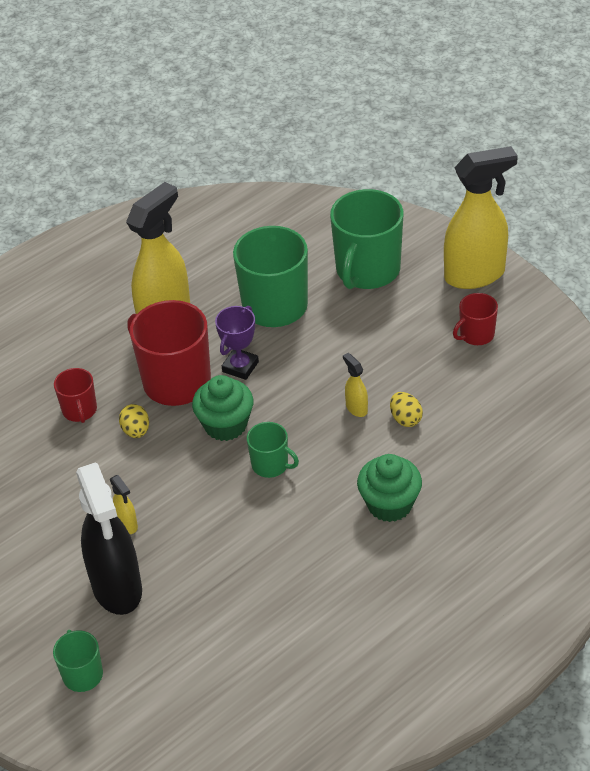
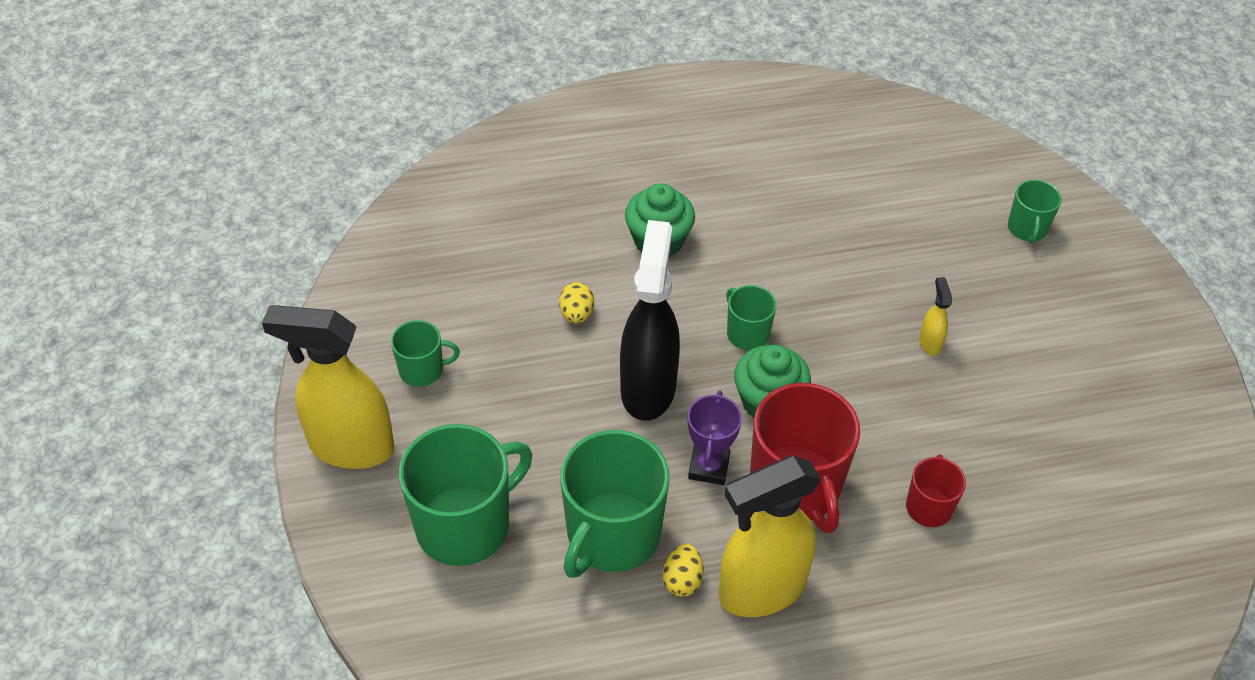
camera: 155 degrees left, 5 degrees up
(117, 588) = (965, 286): black spray bottle -> black spray bottle (648, 388)
(136, 431) = (873, 445): yellow egg -> yellow egg (682, 580)
(240, 367) = (709, 467): purple trophy -> purple trophy turned 45 degrees counterclockwise
(356, 408) = (617, 351): yellow spray bottle -> none
(476, 335) = (422, 370): red mug -> green mug

